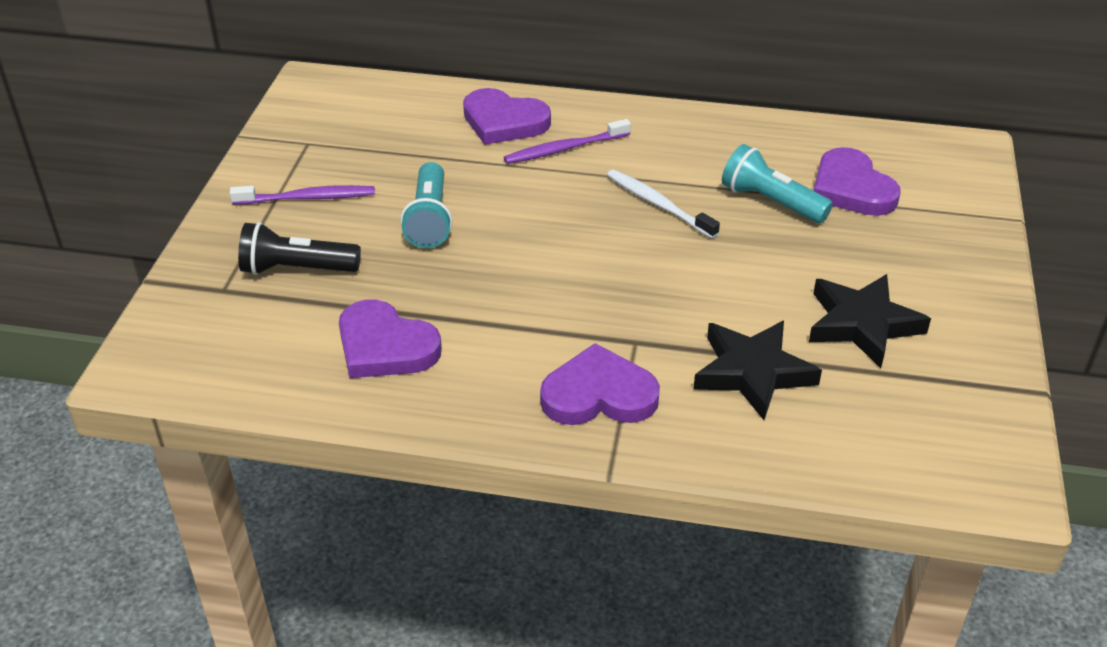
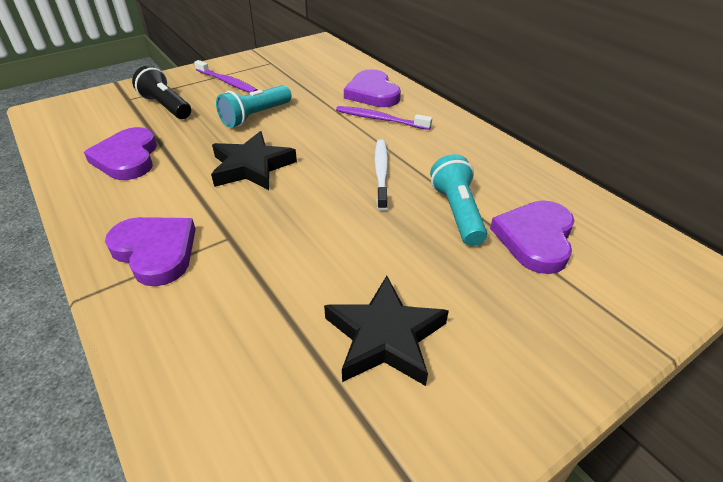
camera: 45 degrees right, 0 degrees up
(752, 372) = (253, 309): black star -> black star (251, 167)

